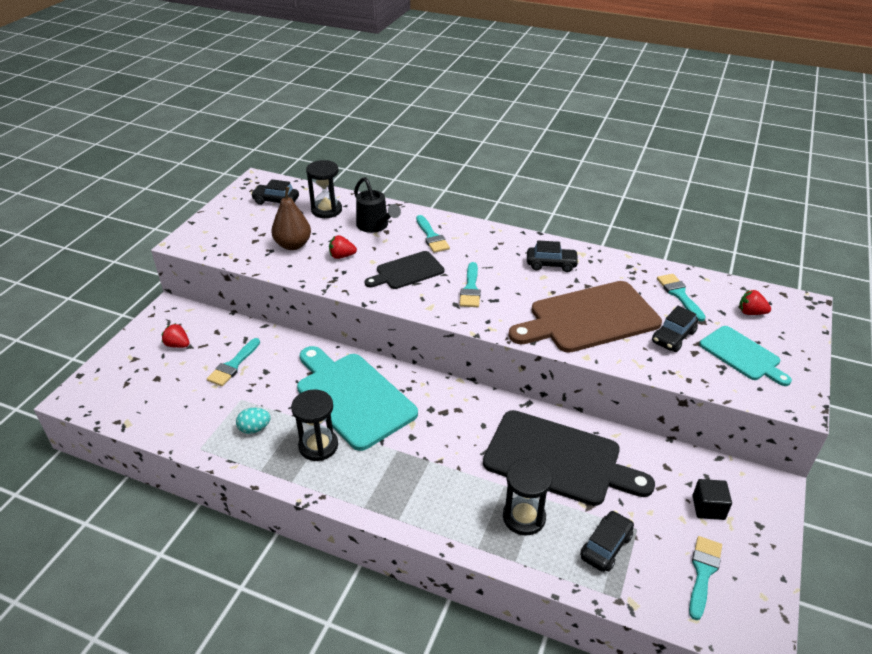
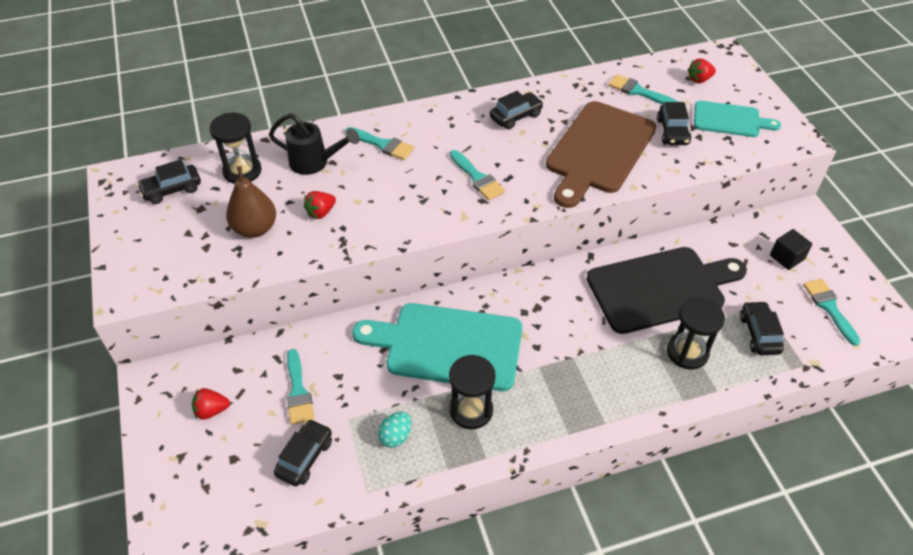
camera: 40 degrees left, 10 degrees up
(192, 404) = (305, 457): none -> black car
(407, 271) = (402, 193): black cutting board -> none

